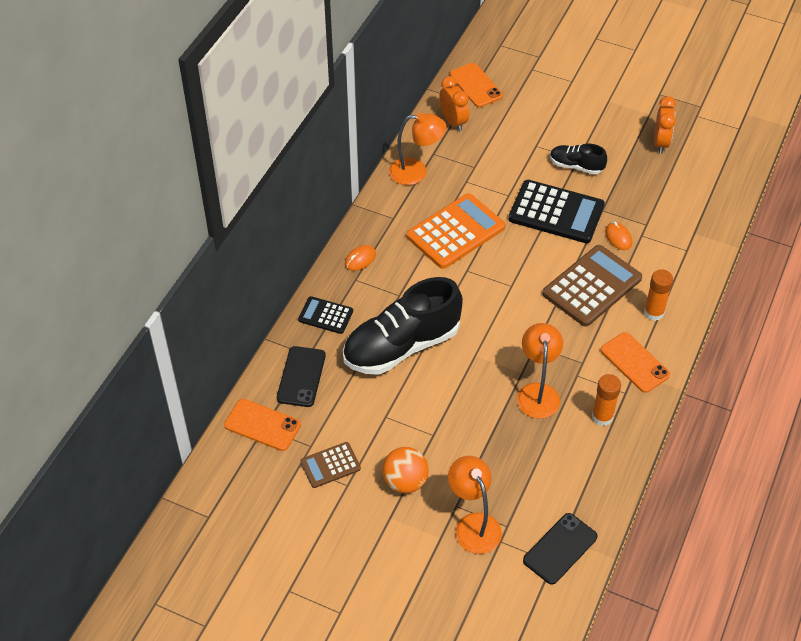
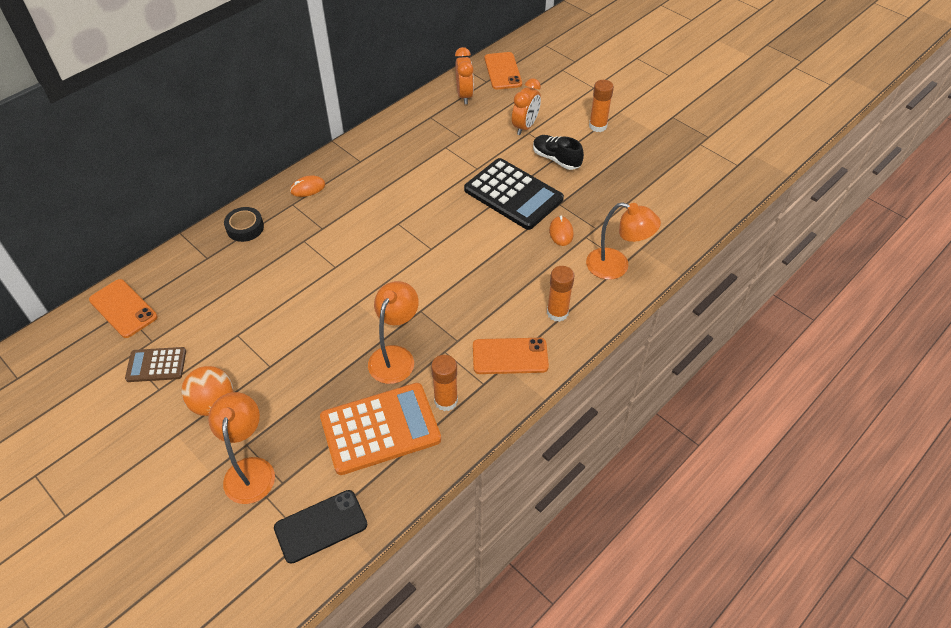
camera: 20 degrees right, 0 degrees up
(301, 377) = (187, 275): black phone -> none
(325, 315) = (245, 228): black calculator -> black tape
(402, 346) = (294, 274): black shoe -> none
(416, 172) = (405, 128): orange lamp -> orange lamp (616, 267)
(455, 232) = (408, 187): orange calculator -> orange calculator (380, 429)
(592, 286) = (509, 270): brown calculator -> none
(596, 121) = (597, 126): none -> orange glue stick
(634, 362) = (510, 356): orange phone -> orange phone turned 75 degrees counterclockwise
(661, 143) = (650, 159): orange clock -> orange clock (525, 127)

